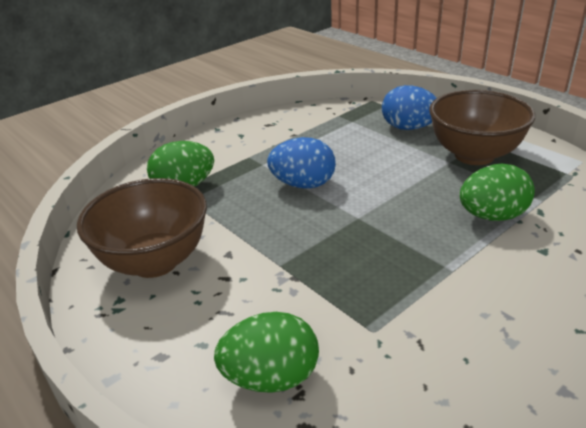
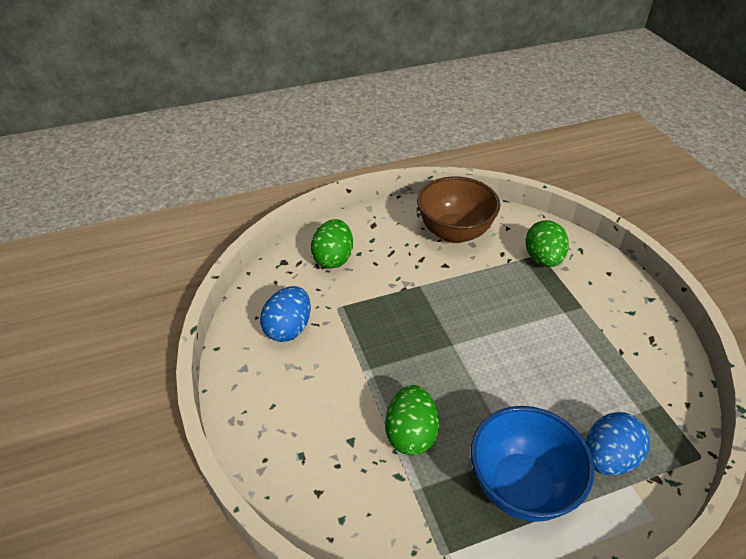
camera: 110 degrees right, 10 degrees up
(303, 184) = (518, 328): blue egg -> blue egg (288, 328)
(474, 155) = (521, 486): brown bowl -> blue bowl

